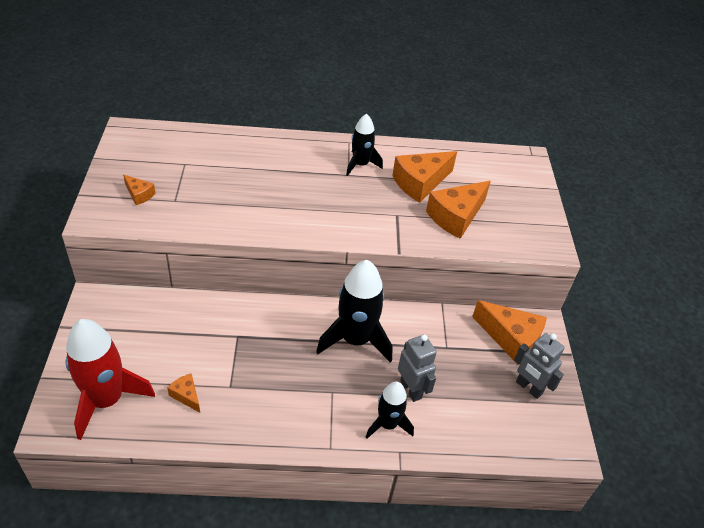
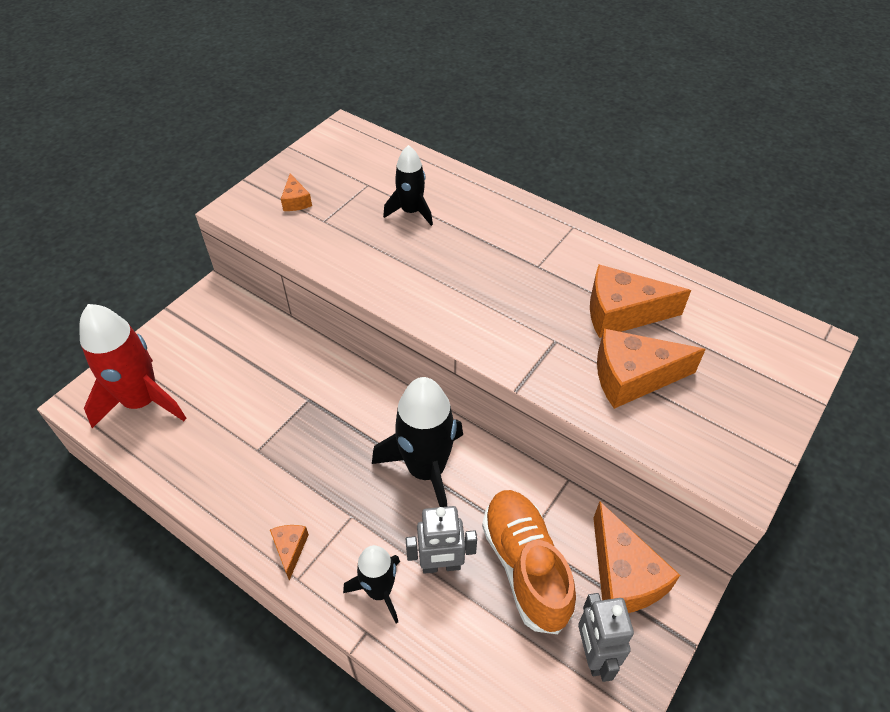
camera: 40 degrees right, 5 degrees up
(186, 395) = (211, 436): orange cheese -> orange cheese (290, 549)
(360, 165) = (563, 260): black rocket -> black rocket (411, 212)
(411, 389) = (441, 565): grey robot -> grey robot turned 75 degrees clockwise
(457, 363) = (525, 566): none -> orange shoe

